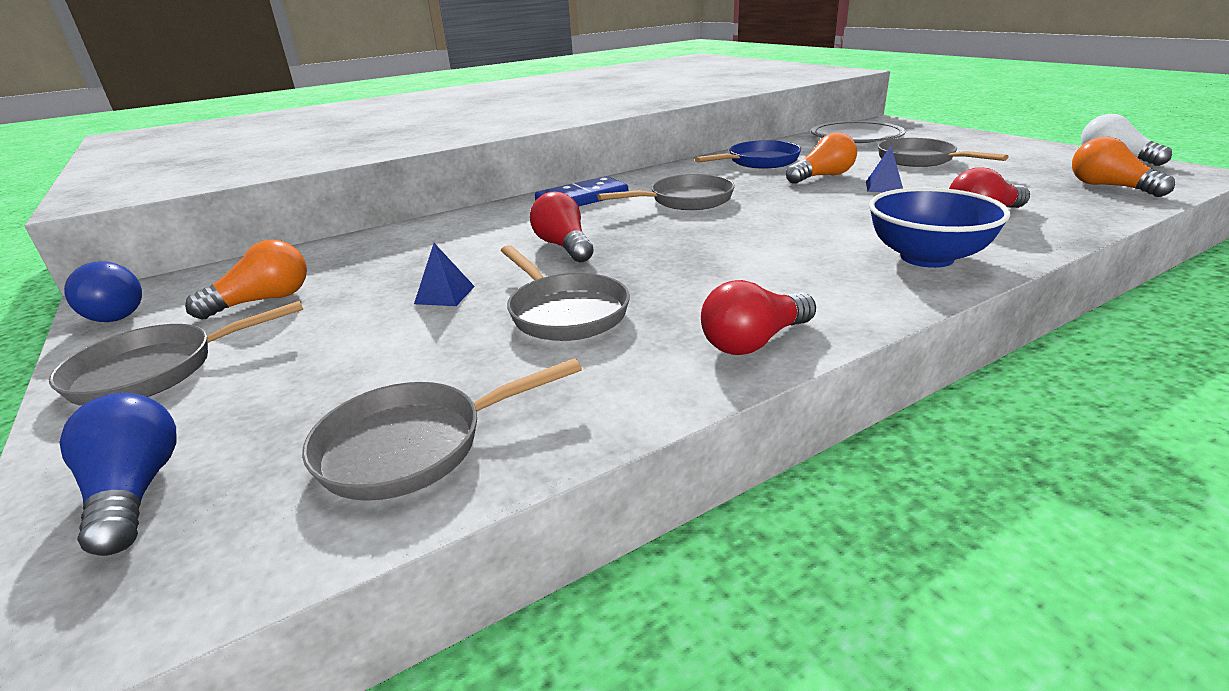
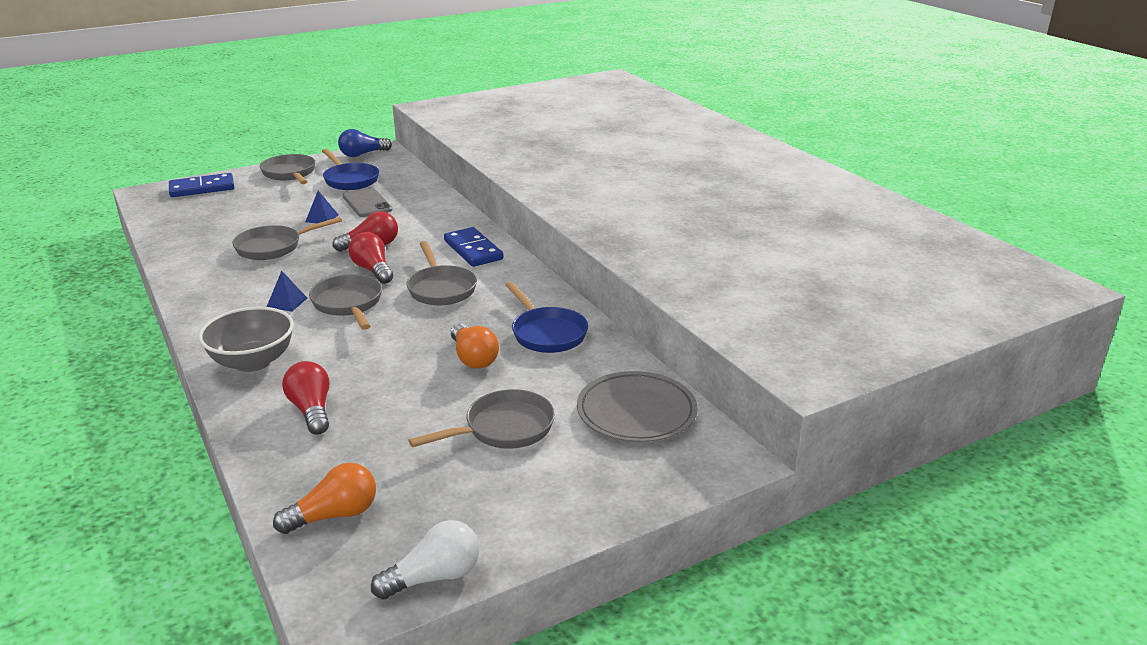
camera: 90 degrees right, 0 degrees up
(135, 492) = (202, 188): blue light bulb -> blue domino
(263, 301) = (350, 180): orange light bulb -> blue pan
(393, 271) = (367, 203): none -> grey phone
(413, 446) = (186, 224): grey pan -> grey pan (348, 304)
(754, 341) = (199, 291): red light bulb -> red light bulb (373, 270)
(884, 187) = (420, 383): blue pyramid -> blue pyramid (287, 302)
(926, 257) = (253, 362): blue bowl -> grey bowl

